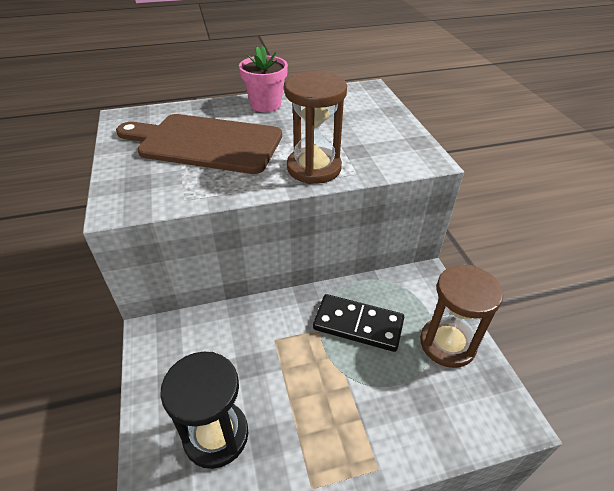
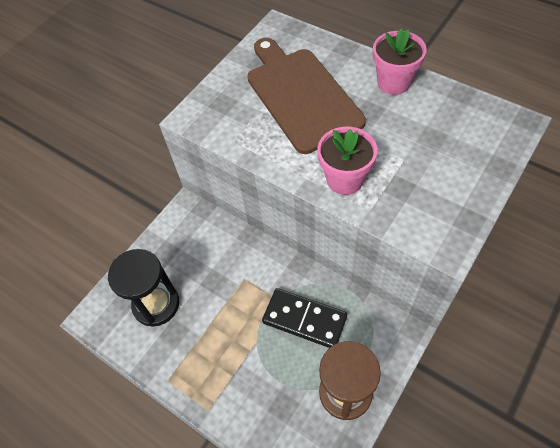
camera: 55 degrees right, 15 degrees up
(314, 168) = (344, 179): brown hourglass -> pink flower pot
(358, 325) = (304, 319): black domino -> black domino turned 45 degrees counterclockwise

